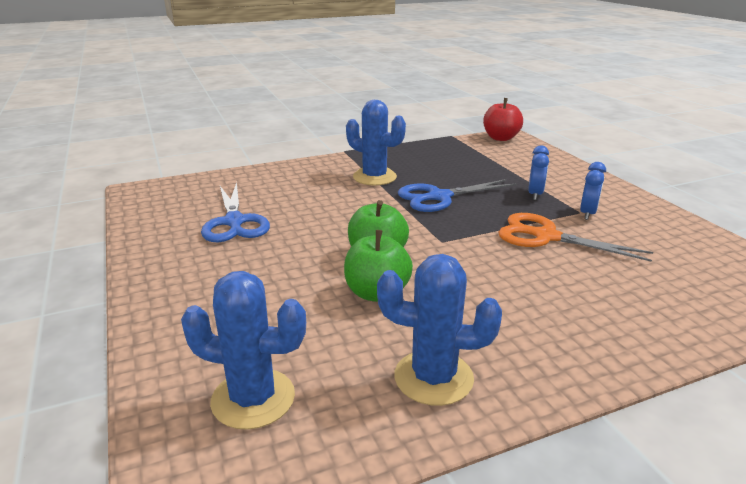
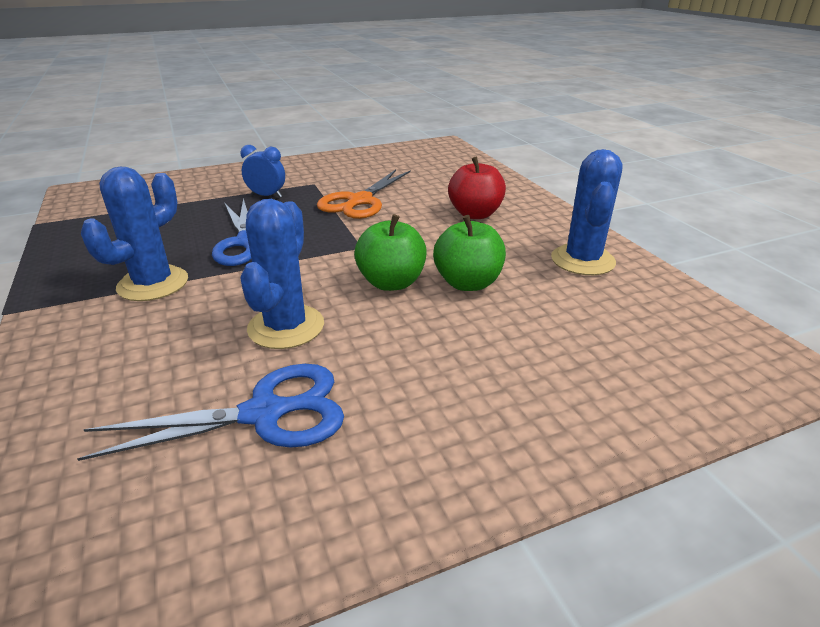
camera: 90 degrees left, 5 degrees up
(253, 398) = (657, 344): blue cactus -> blue cactus (286, 327)
(500, 138) = (82, 196): red apple -> red apple (475, 214)
(587, 213) = (318, 181): blue clock -> none

